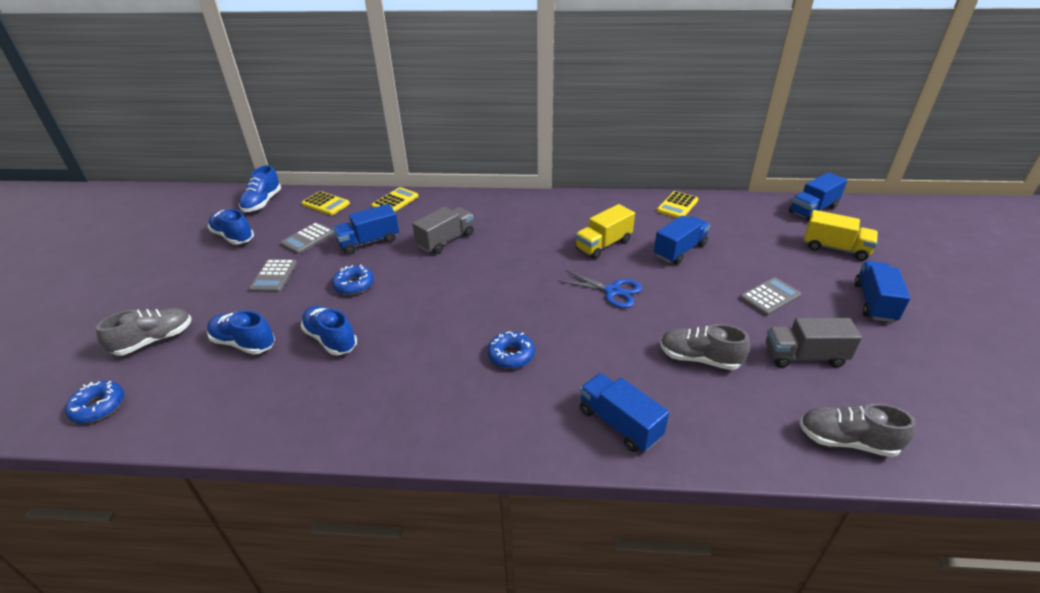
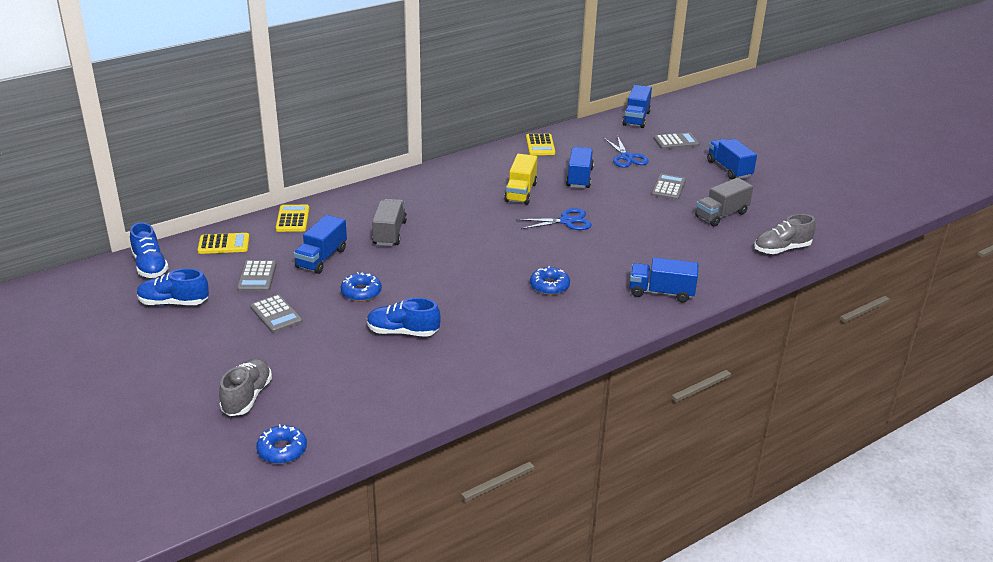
camera: 40 degrees left, 5 degrees down
(244, 343) = (333, 364): blue shoe -> none
(699, 358) = (666, 240): grey shoe -> none
(756, 247) = (626, 157): none -> blue scissors
(835, 248) = (676, 142): yellow truck -> grey calculator

